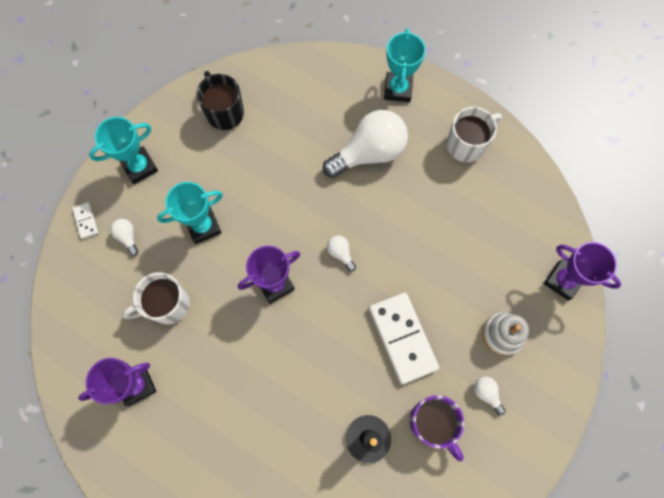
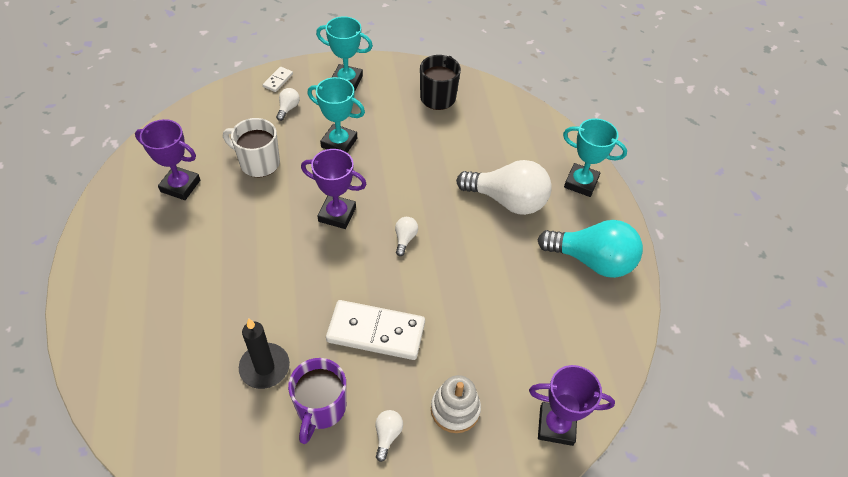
camera: 45 degrees right, 20 degrees down
(398, 89) = (581, 183): turquoise trophy -> turquoise trophy turned 60 degrees clockwise
(402, 338) = (376, 332): white domino -> white domino turned 75 degrees clockwise
(466, 145) = (592, 260): white mug -> turquoise light bulb
(563, 281) = (556, 425): purple trophy -> purple trophy turned 75 degrees counterclockwise

